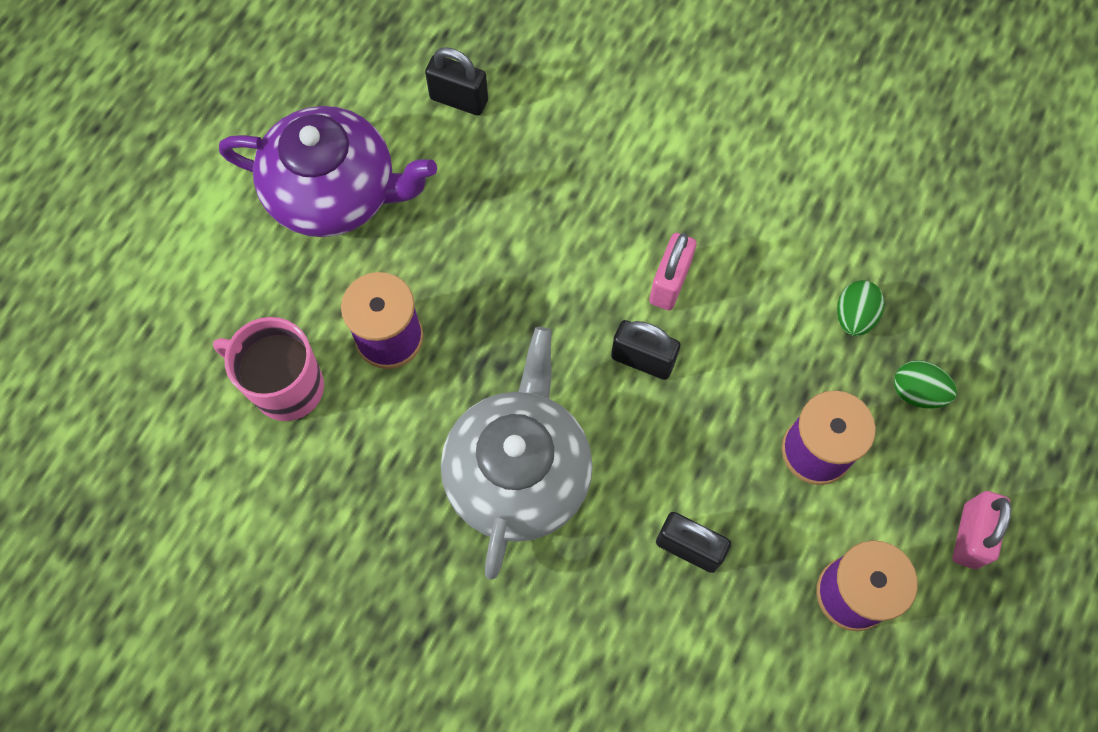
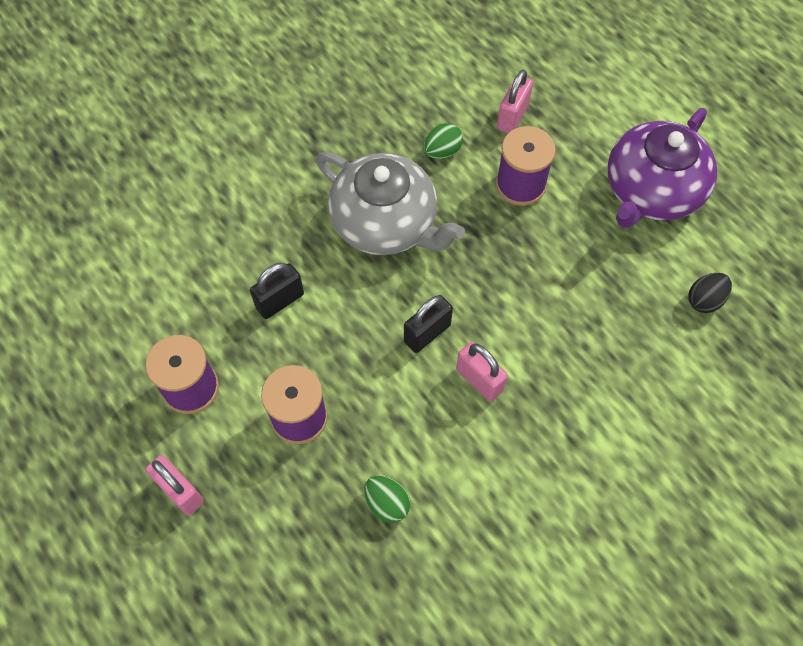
camera: 115 degrees right, 5 degrees down
(286, 387) = (512, 117): pink mug -> pink padlock
(459, 100) = (704, 300): black padlock -> black egg
(917, 392) = (303, 517): green egg -> green egg (442, 151)

